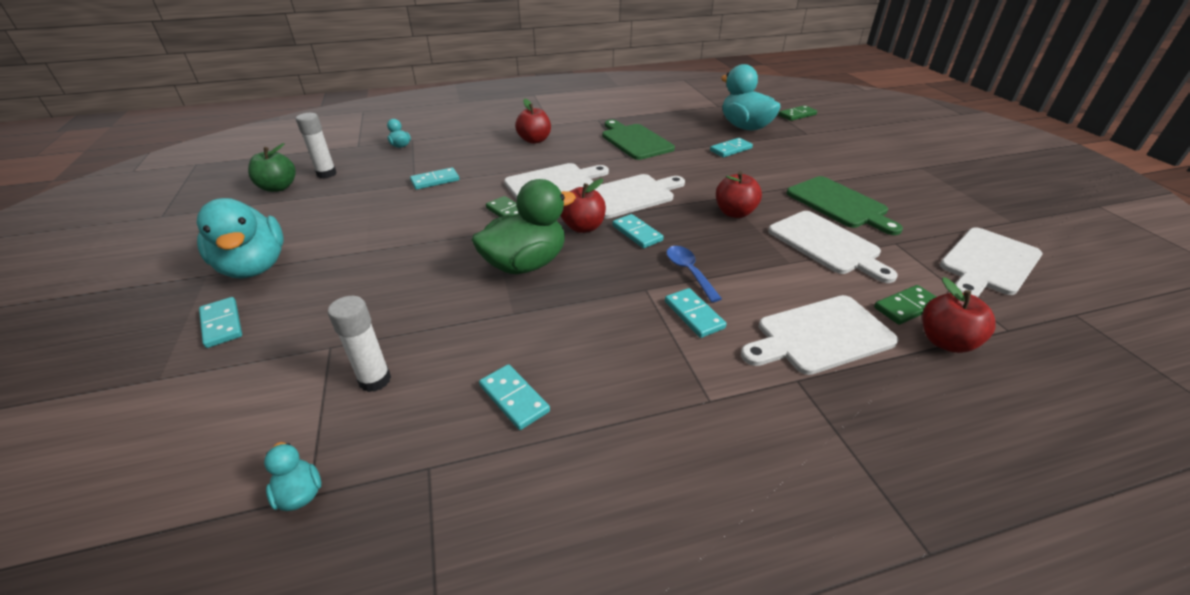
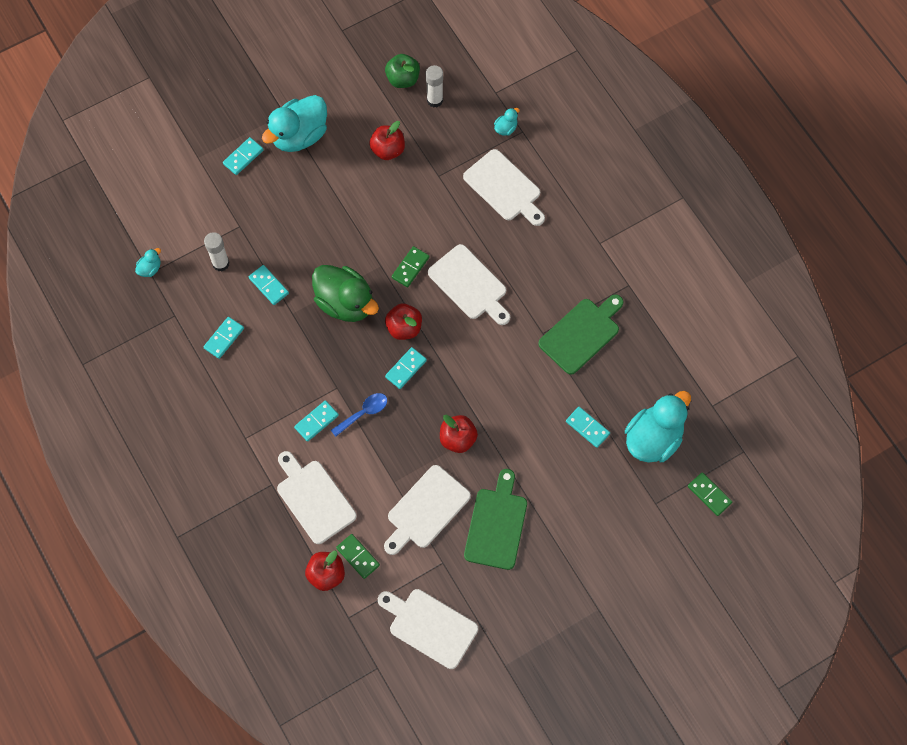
camera: 75 degrees right, 30 degrees up
(435, 180) = (447, 189): turquoise domino -> turquoise domino (269, 286)
(534, 140) = (554, 240): red apple -> red apple (388, 150)
(630, 195) = (465, 352): white cutting board -> white cutting board (504, 188)
(839, 204) = (496, 524): green cutting board -> green cutting board turned 150 degrees clockwise

